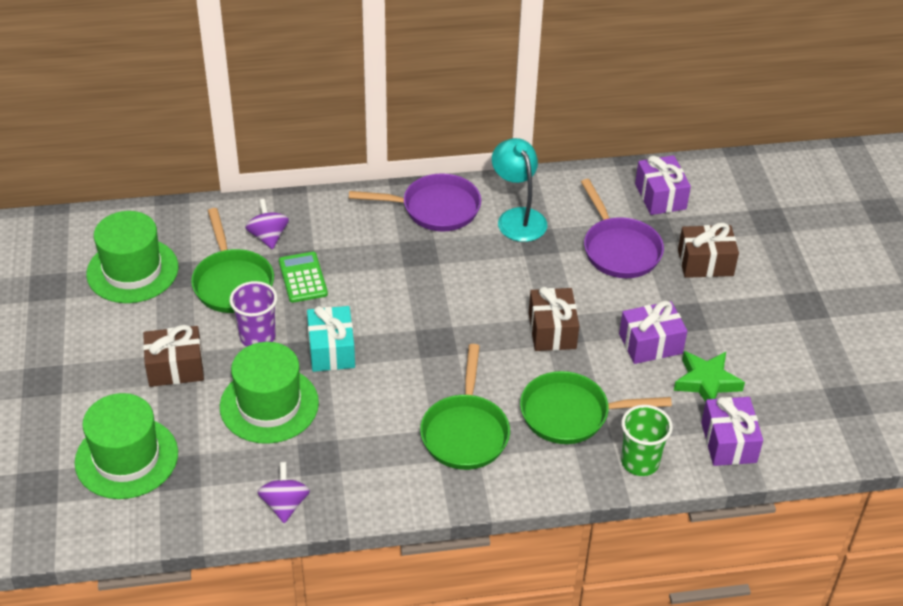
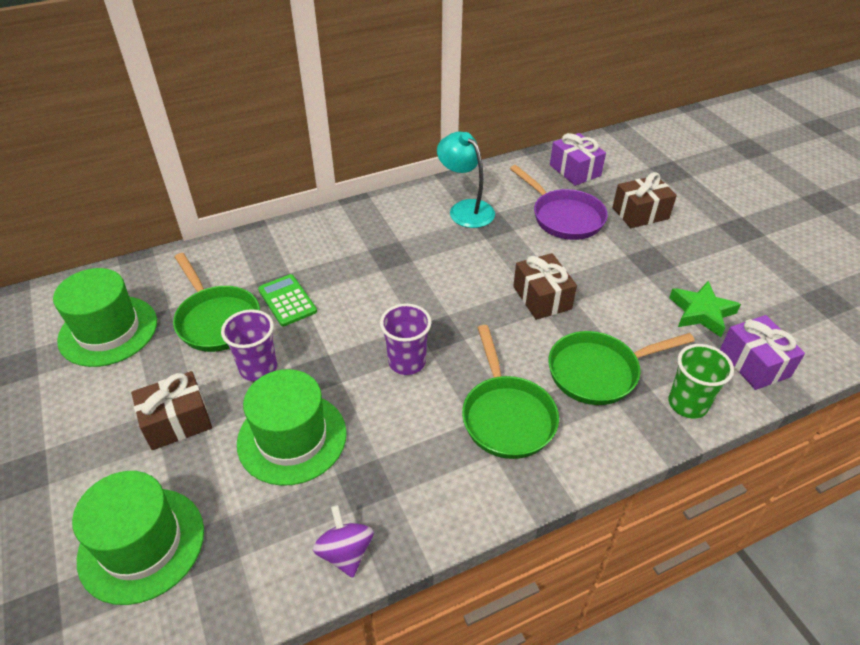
camera: 15 degrees left, 0 degrees up
(268, 236) = (241, 270): purple spinning top -> none
(331, 350) = (339, 364): turquoise gift -> none
(394, 363) = (407, 362): none -> purple cup
(435, 208) = (390, 216): purple pan -> none
(650, 344) = (634, 290): purple gift -> none

